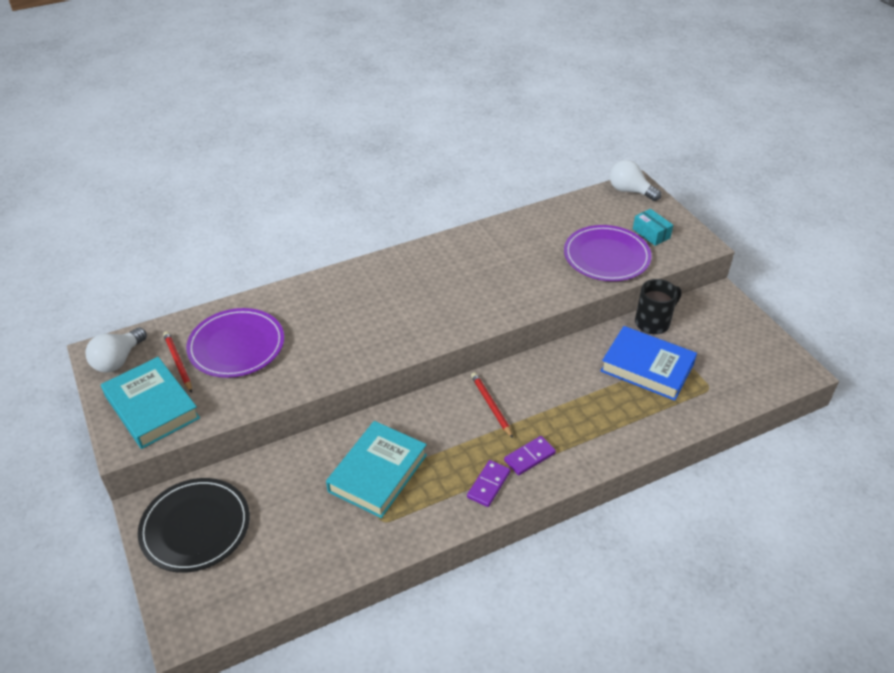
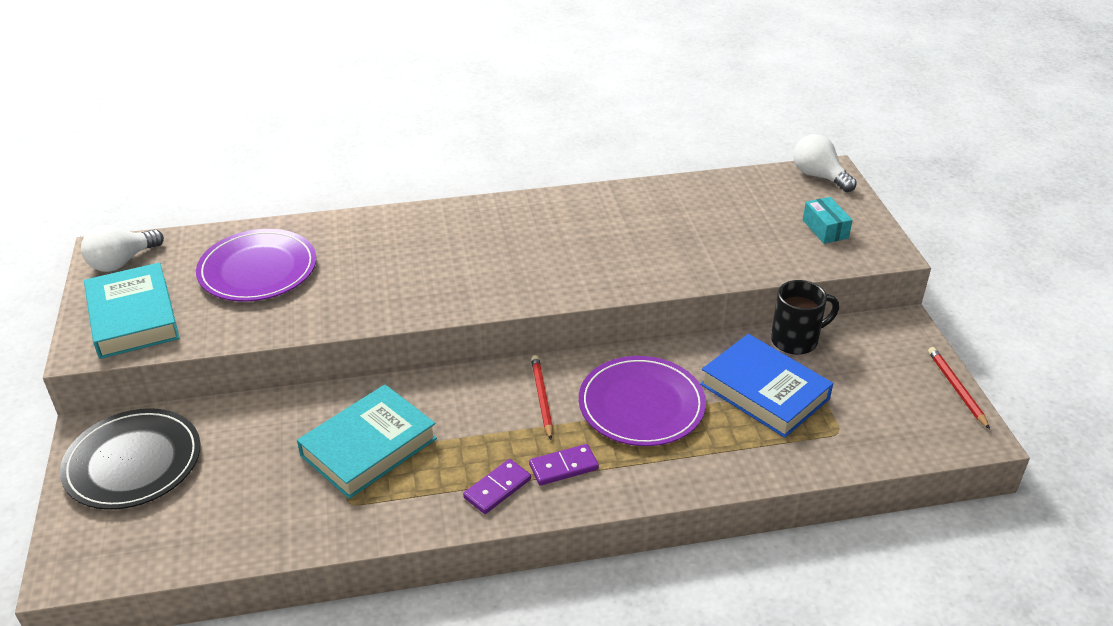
camera: 15 degrees right, 5 degrees down
(178, 363) = (185, 276): red pencil -> red pencil (956, 388)
(606, 256) = (753, 246): purple plate -> purple plate (641, 405)

